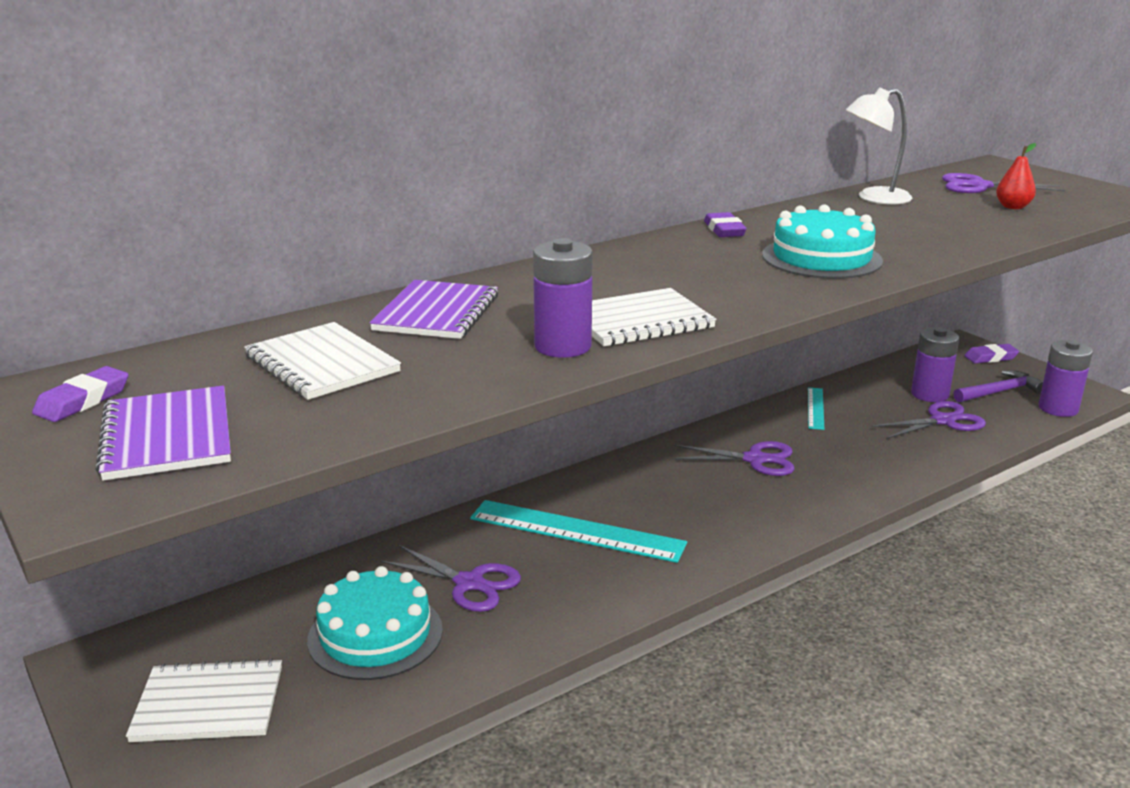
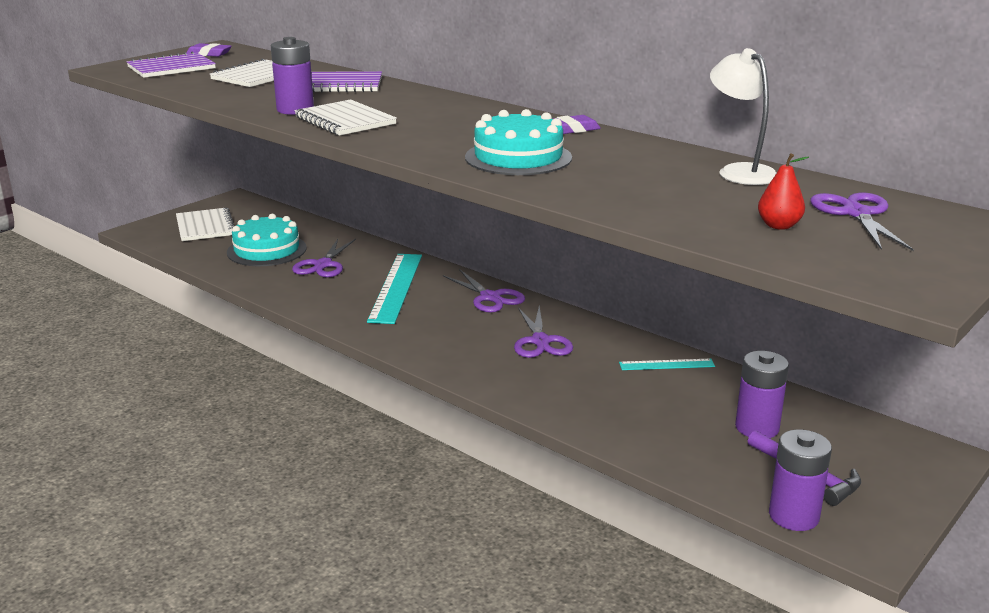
camera: 75 degrees right, 0 degrees up
(943, 421) = (692, 434): purple scissors -> purple scissors (490, 297)
(990, 357) = (915, 473): purple eraser -> none

